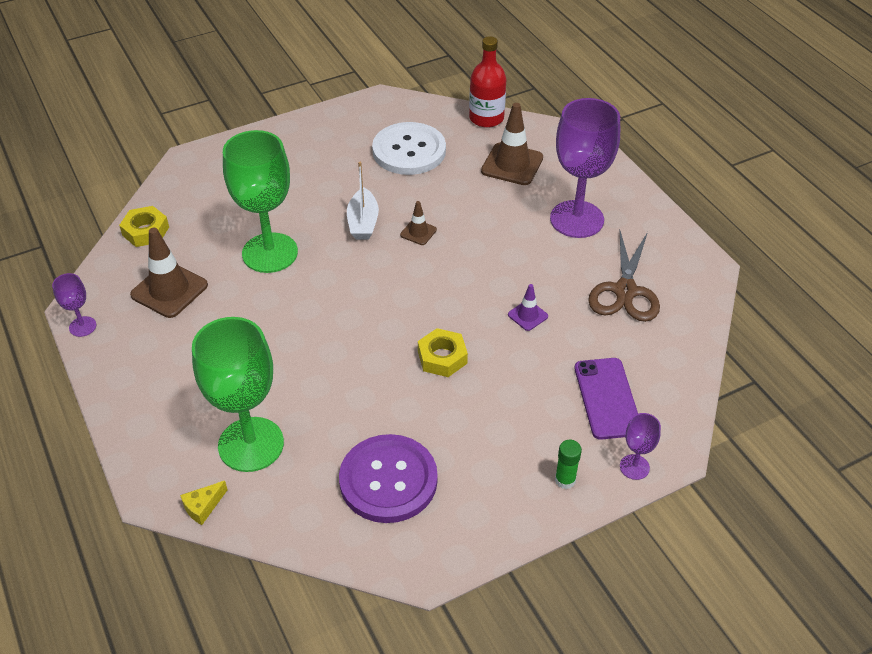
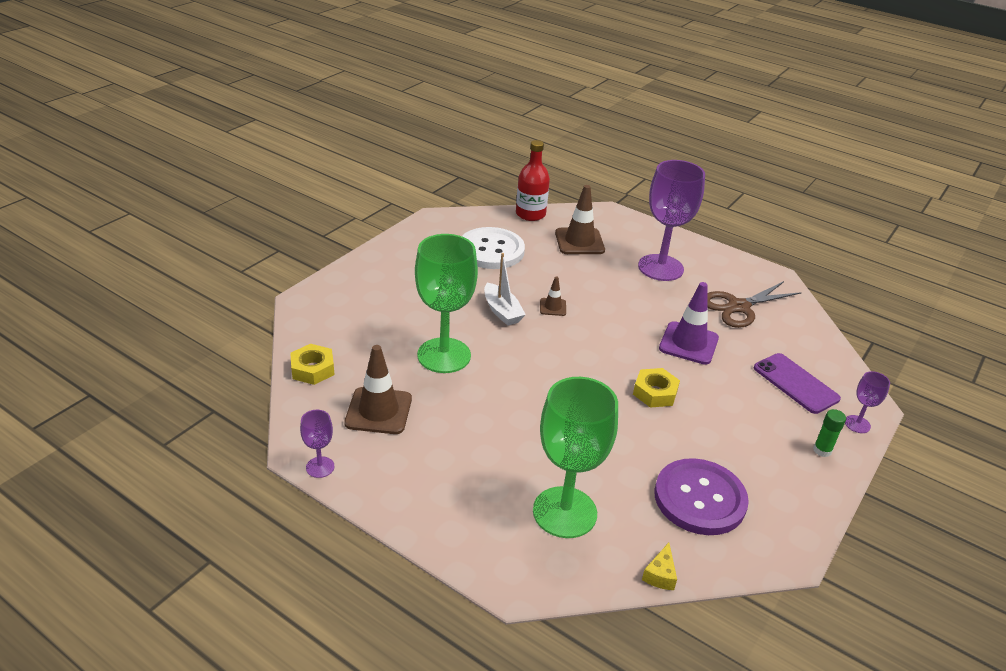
camera: 30 degrees left, 10 degrees down
(203, 507) = (570, 580): yellow cheese -> yellow cheese (660, 574)
(528, 315) = (688, 343): purple traffic cone -> purple traffic cone, size x1.92
(625, 291) = (738, 307): brown scissors -> brown scissors turned 75 degrees clockwise

